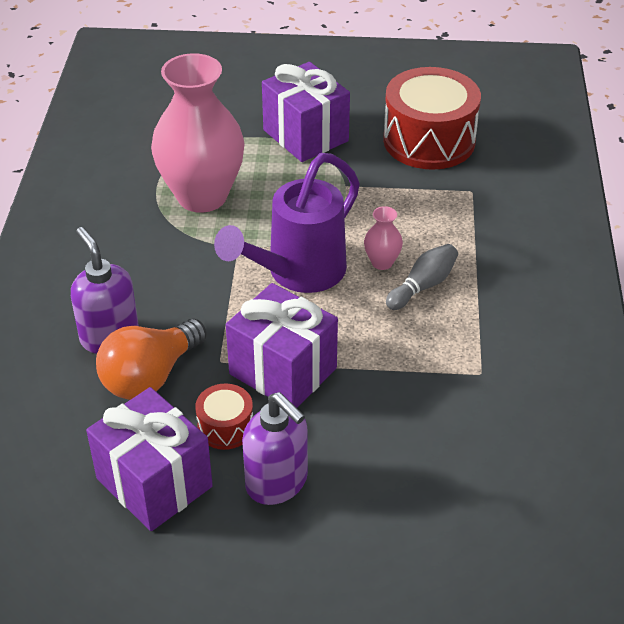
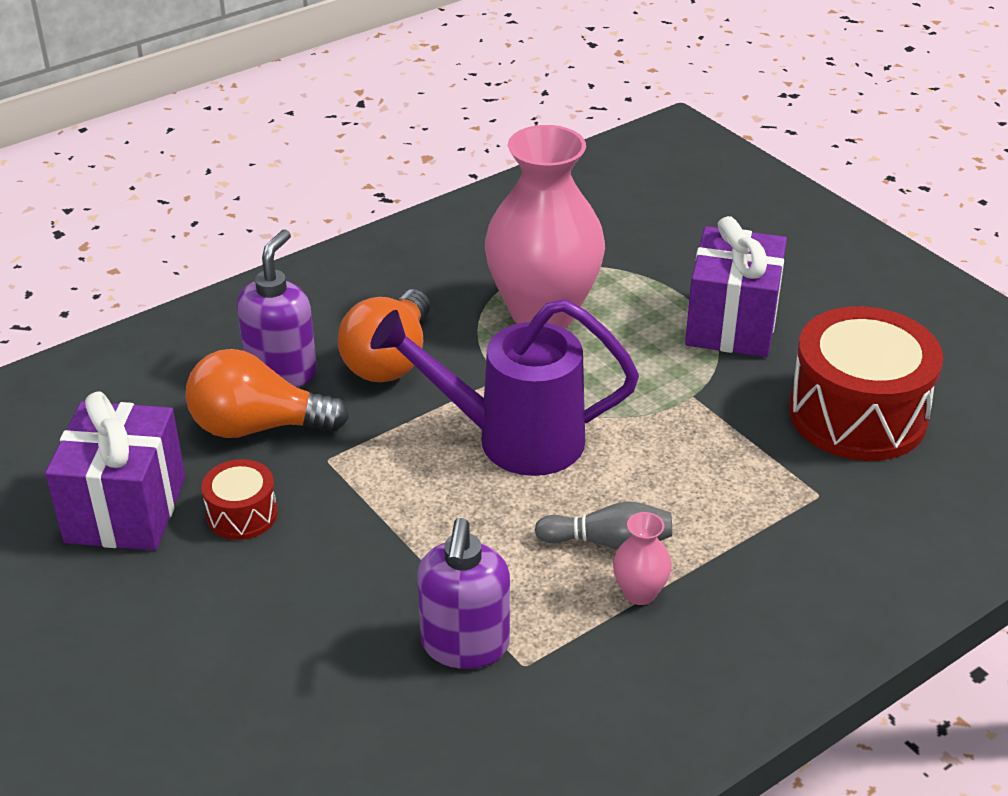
camera: 50 degrees right, 5 degrees down
(161, 282) = (390, 360): none -> orange light bulb
(277, 483) = (203, 593): purple soap dispenser -> purple soap dispenser (465, 645)
(283, 371) = (359, 510): purple gift -> none
(382, 262) = (606, 490): pink vase -> pink vase (639, 593)

